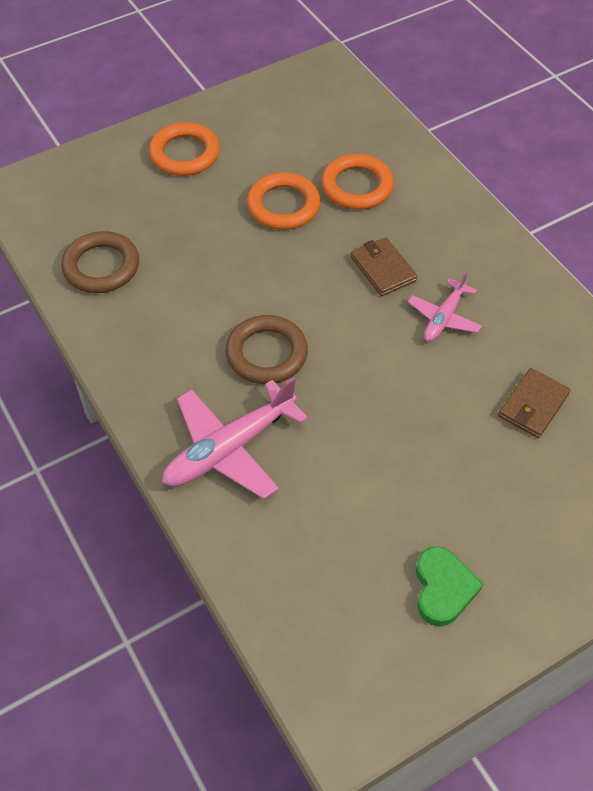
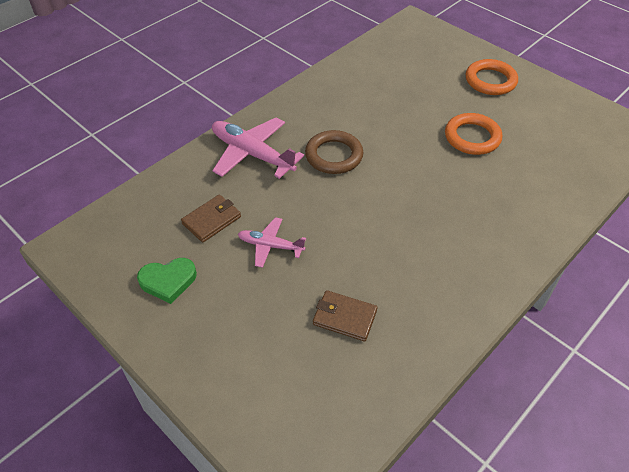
camera: 75 degrees right, 5 degrees down
(101, 266) = (371, 69): brown ring -> none
(357, 186) = (517, 173): orange ring -> none
(383, 269) = (440, 202): brown wallet -> brown wallet (211, 220)
(444, 317) = (410, 246): pink plane -> pink plane (270, 246)

